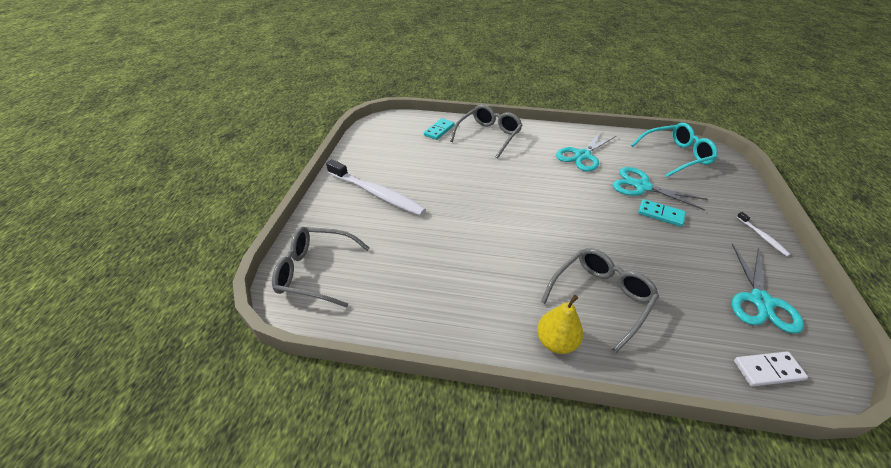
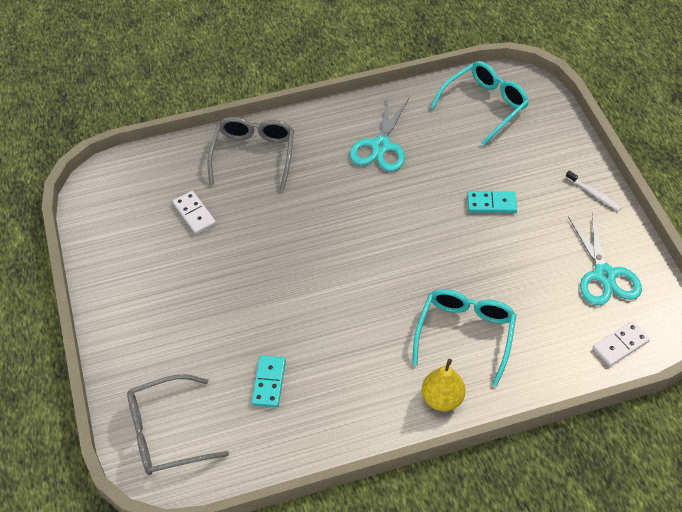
camera: 25 degrees left, 10 degrees up
(377, 193) = (167, 304): white toothbrush -> none
(430, 153) = (194, 214): none -> white domino
(439, 130) = (184, 170): turquoise domino -> turquoise domino (268, 382)
(600, 297) = (465, 334): grey glasses -> turquoise glasses
(642, 186) = (461, 170): turquoise scissors -> none

